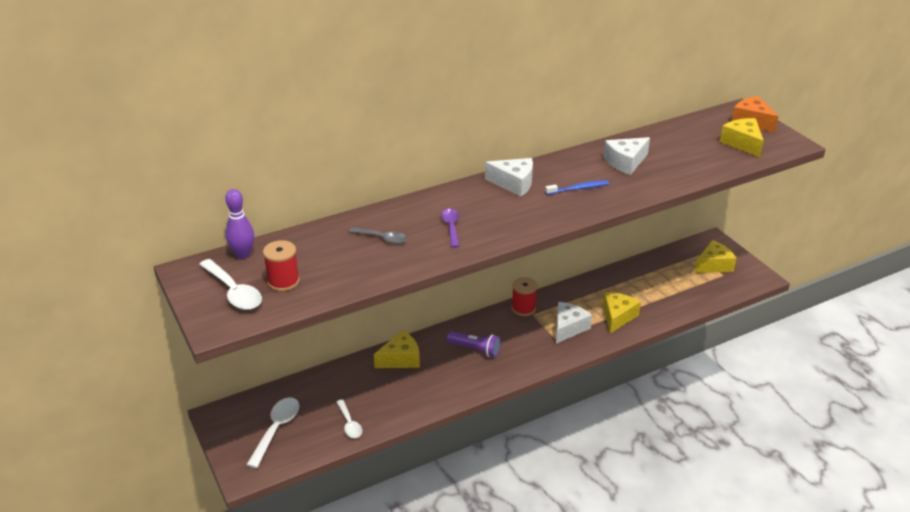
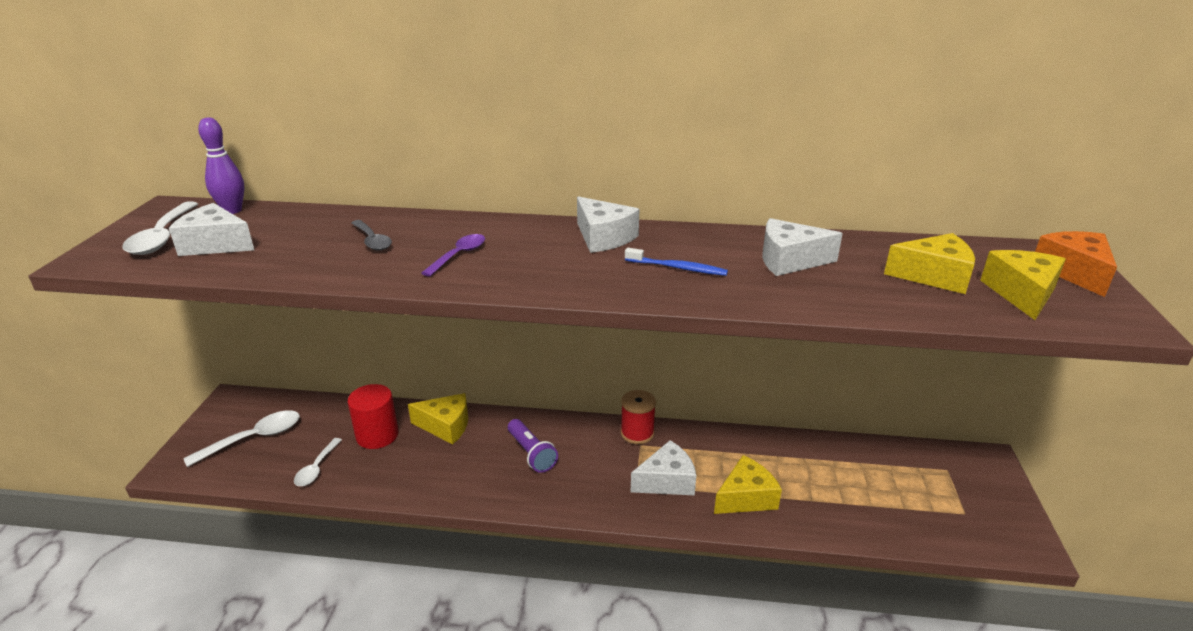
camera: 35 degrees right, 5 degrees down
(283, 281) = (215, 244): red spool -> white cheese
(362, 386) = (377, 435): none -> red cylinder
(713, 265) = (959, 493): yellow cheese -> yellow cheese (934, 276)

